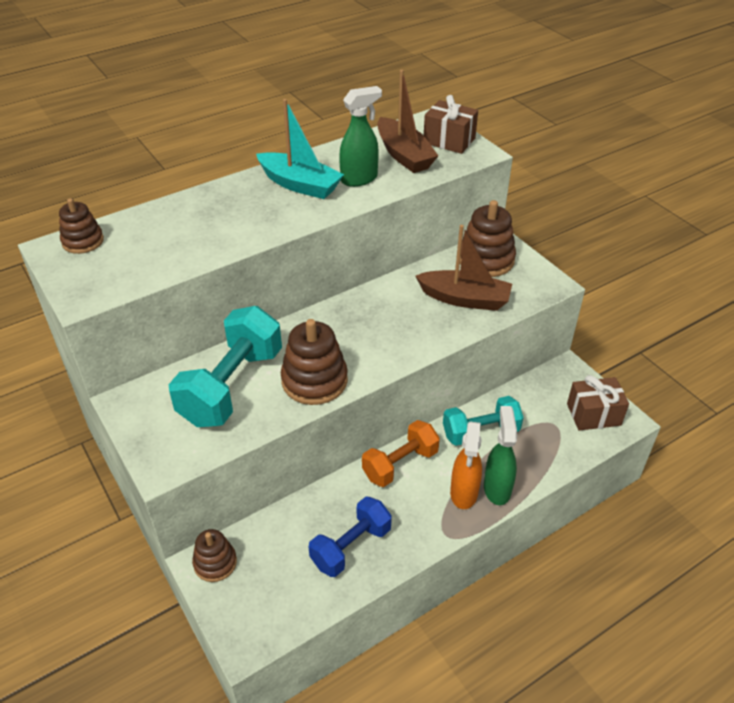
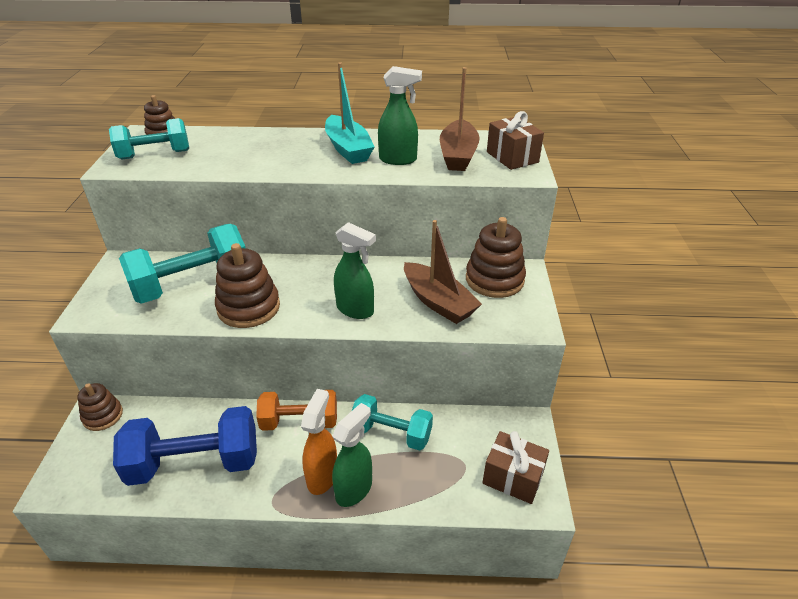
camera: 35 degrees right, 5 degrees down
(109, 267) = (154, 155): none -> turquoise dumbbell
(351, 546) = (195, 463): blue dumbbell -> blue dumbbell, size x1.54
(408, 337) = (355, 310): none -> green spray bottle
(464, 493) = (322, 476): orange spray bottle -> orange spray bottle turned 150 degrees clockwise

